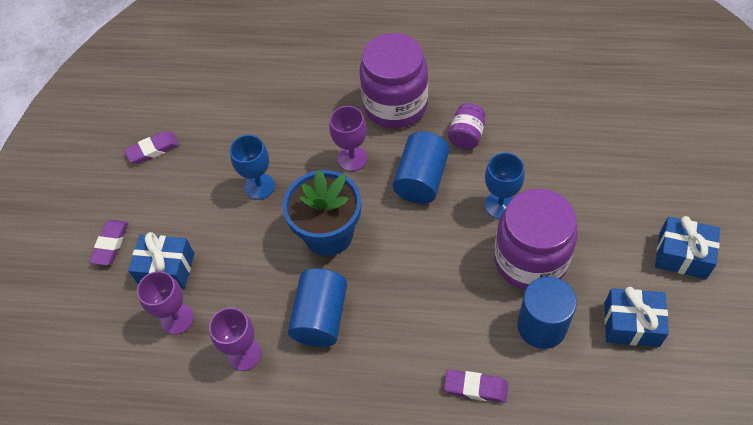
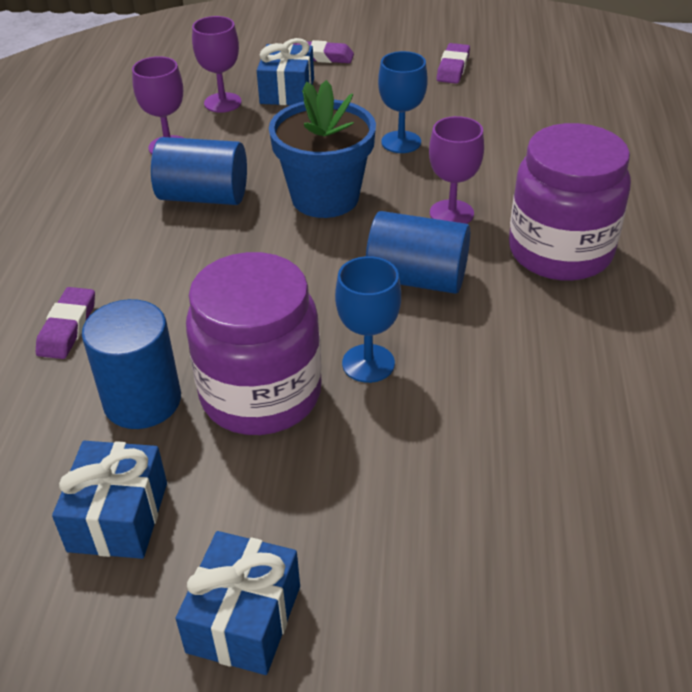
camera: 85 degrees right, 15 degrees down
(153, 150) = (453, 68): purple eraser -> purple eraser turned 45 degrees clockwise
(466, 136) = (509, 328): purple jar -> none

